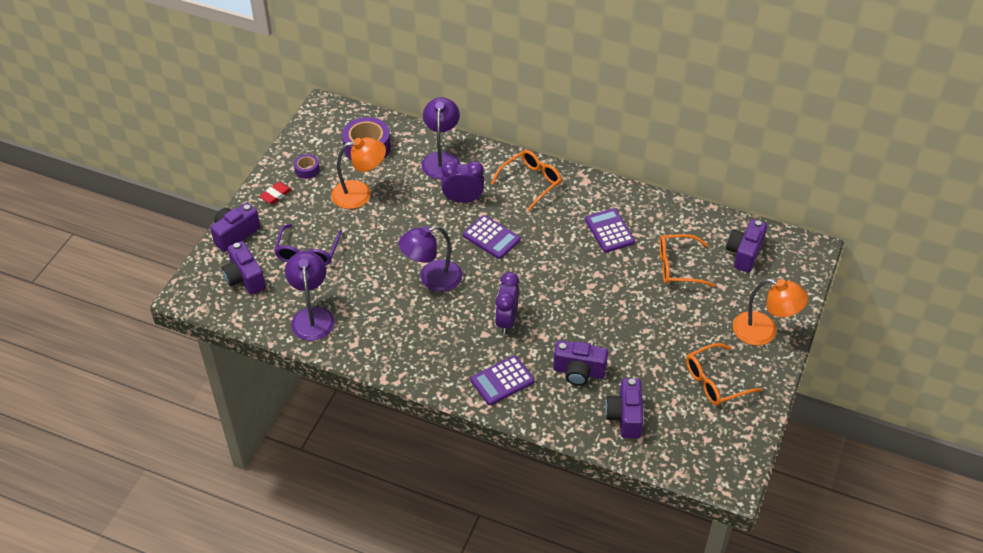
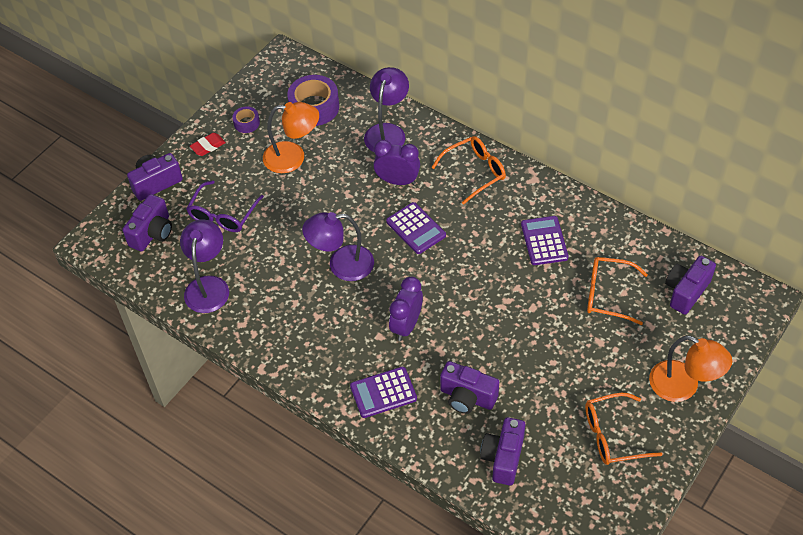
camera: 15 degrees right, 5 degrees up
(244, 278) = (152, 233): purple camera -> purple camera turned 135 degrees counterclockwise

